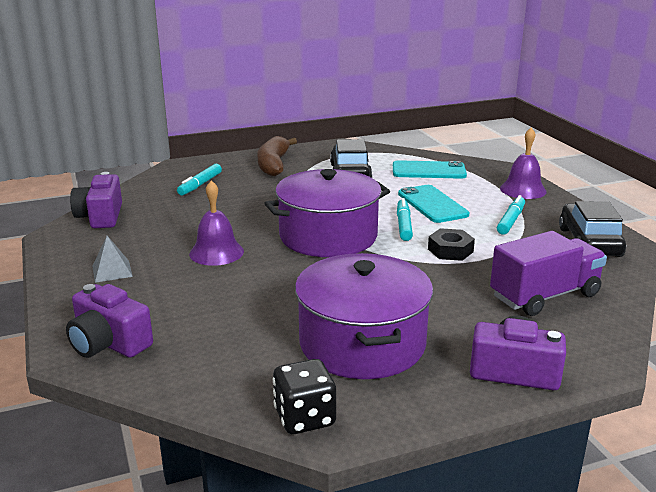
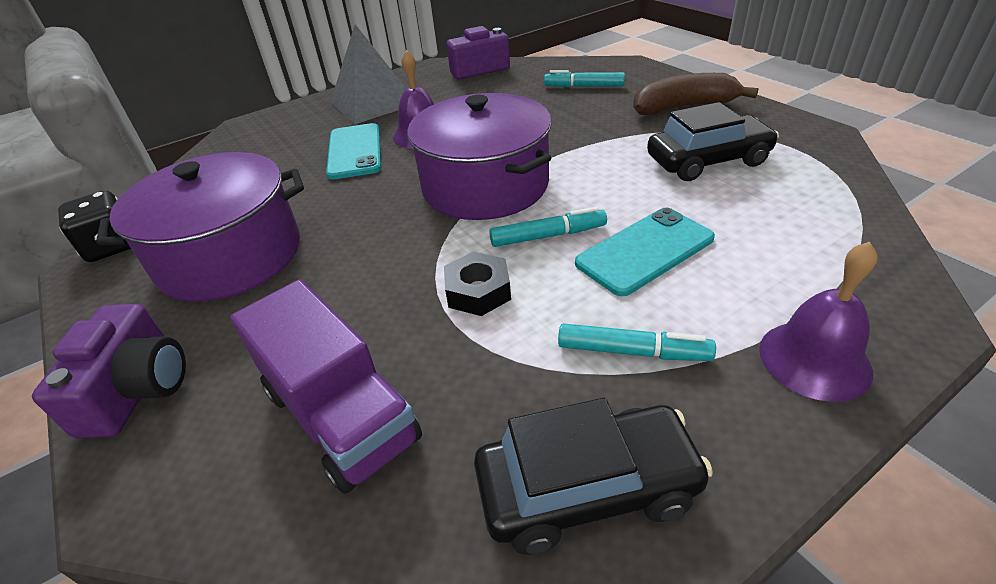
camera: 80 degrees right, 15 degrees up
(109, 343) = (254, 134): purple camera -> none
(112, 271) = (373, 103): grey pyramid -> grey pyramid, size x2.06
(428, 171) = (795, 226): turquoise phone -> turquoise phone (355, 151)

